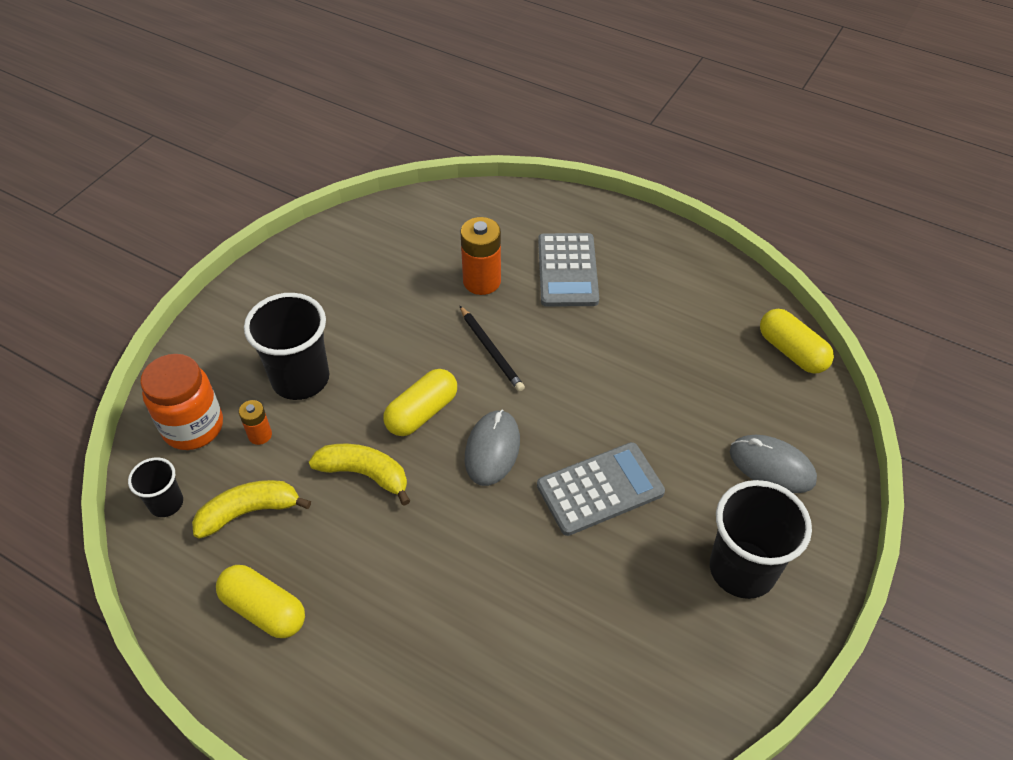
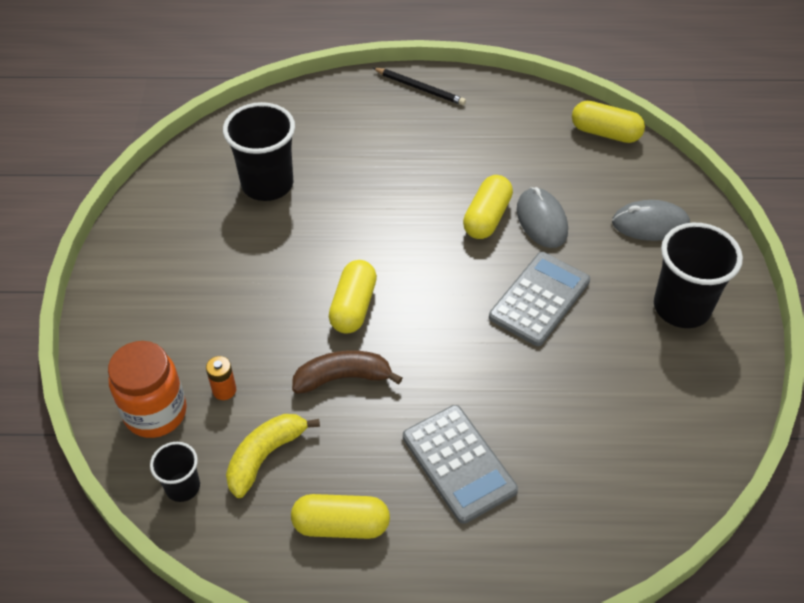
camera: 30 degrees left, 0 degrees up
(300, 379) = (224, 327): black cup -> black cup (267, 184)
(364, 474) = (343, 378): yellow banana -> brown banana
(482, 281) = (323, 179): orange battery -> none
(491, 350) = (374, 231): black pencil -> black pencil (420, 88)
(492, 449) = (433, 309): grey mouse -> grey mouse (541, 220)
(567, 270) = (389, 141): grey calculator -> grey calculator (459, 463)
(607, 384) = (487, 217): none -> yellow capsule

